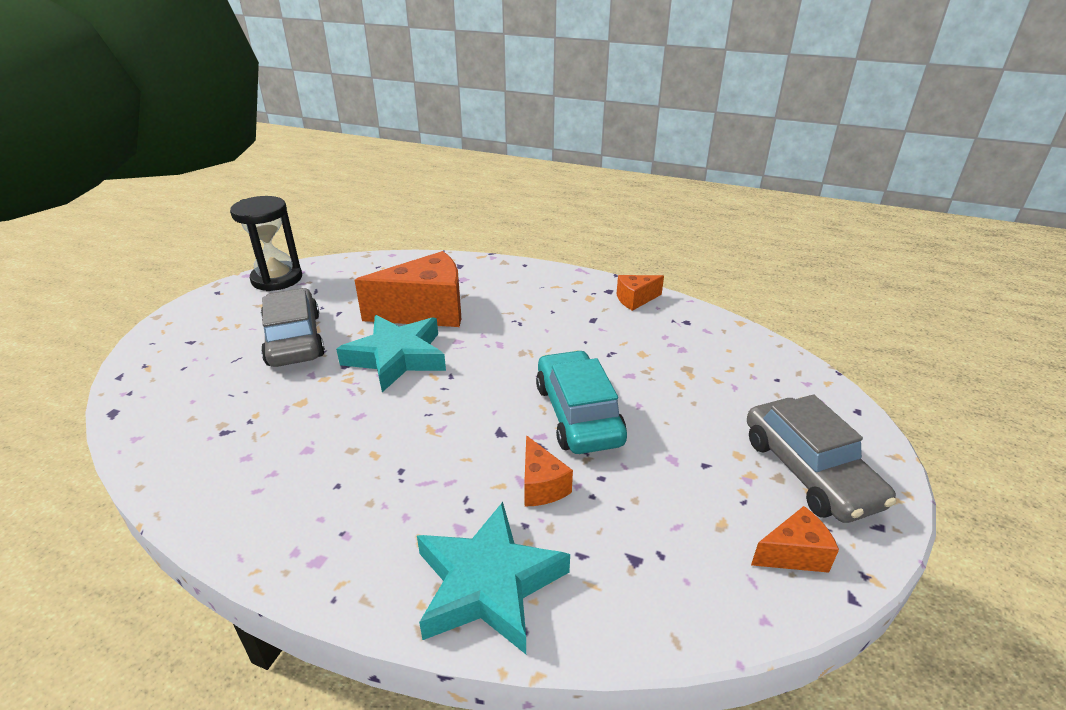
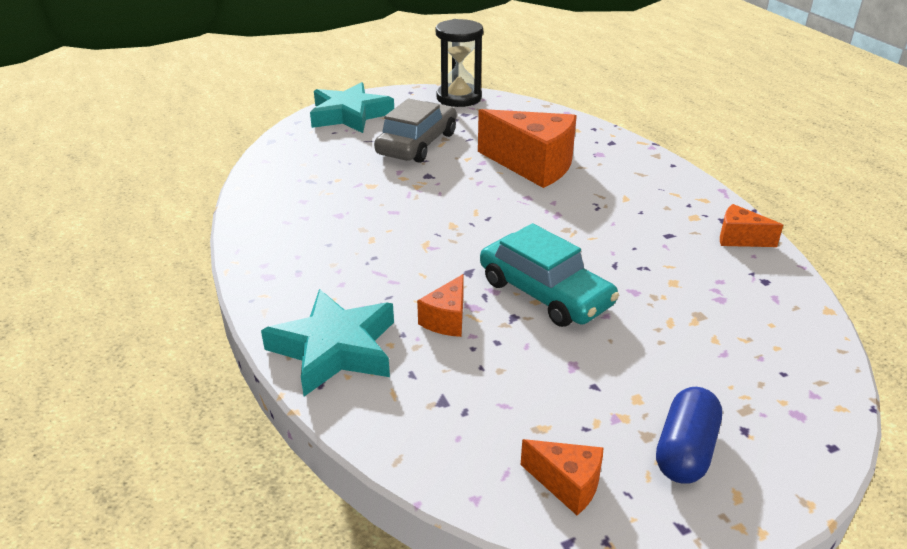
camera: 45 degrees right, 0 degrees up
(396, 357) = (467, 187): turquoise star -> turquoise star (349, 115)
(578, 414) = (545, 293): turquoise car -> turquoise car turned 105 degrees clockwise
(809, 471) = (685, 450): grey car -> blue capsule

